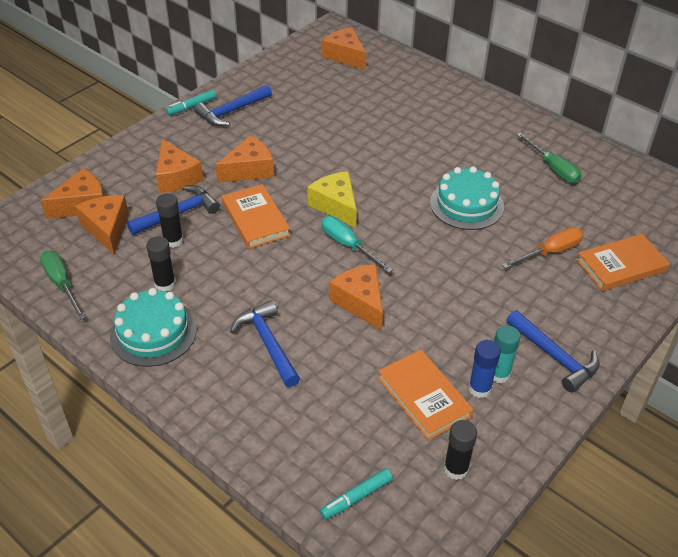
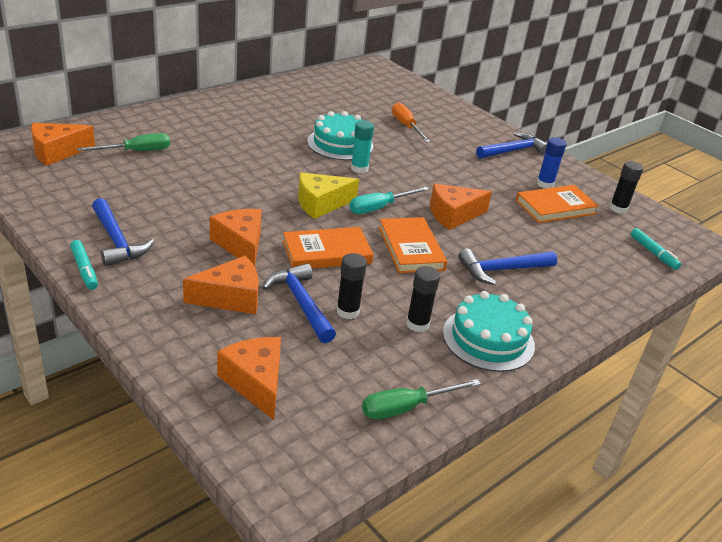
camera: 85 degrees left, 10 degrees down
(107, 229) = (312, 362): orange cheese -> none
(498, 374) = (530, 174): turquoise glue stick -> turquoise glue stick (359, 169)
(553, 168) = (306, 101): green screwdriver -> green screwdriver (137, 151)
(621, 265) = (425, 107): orange book -> orange book (411, 248)

